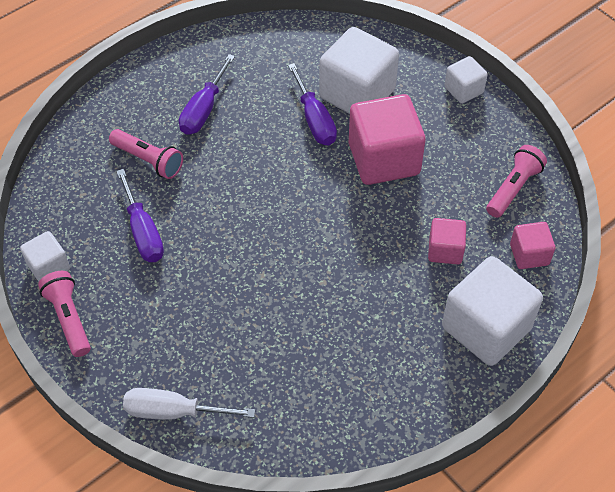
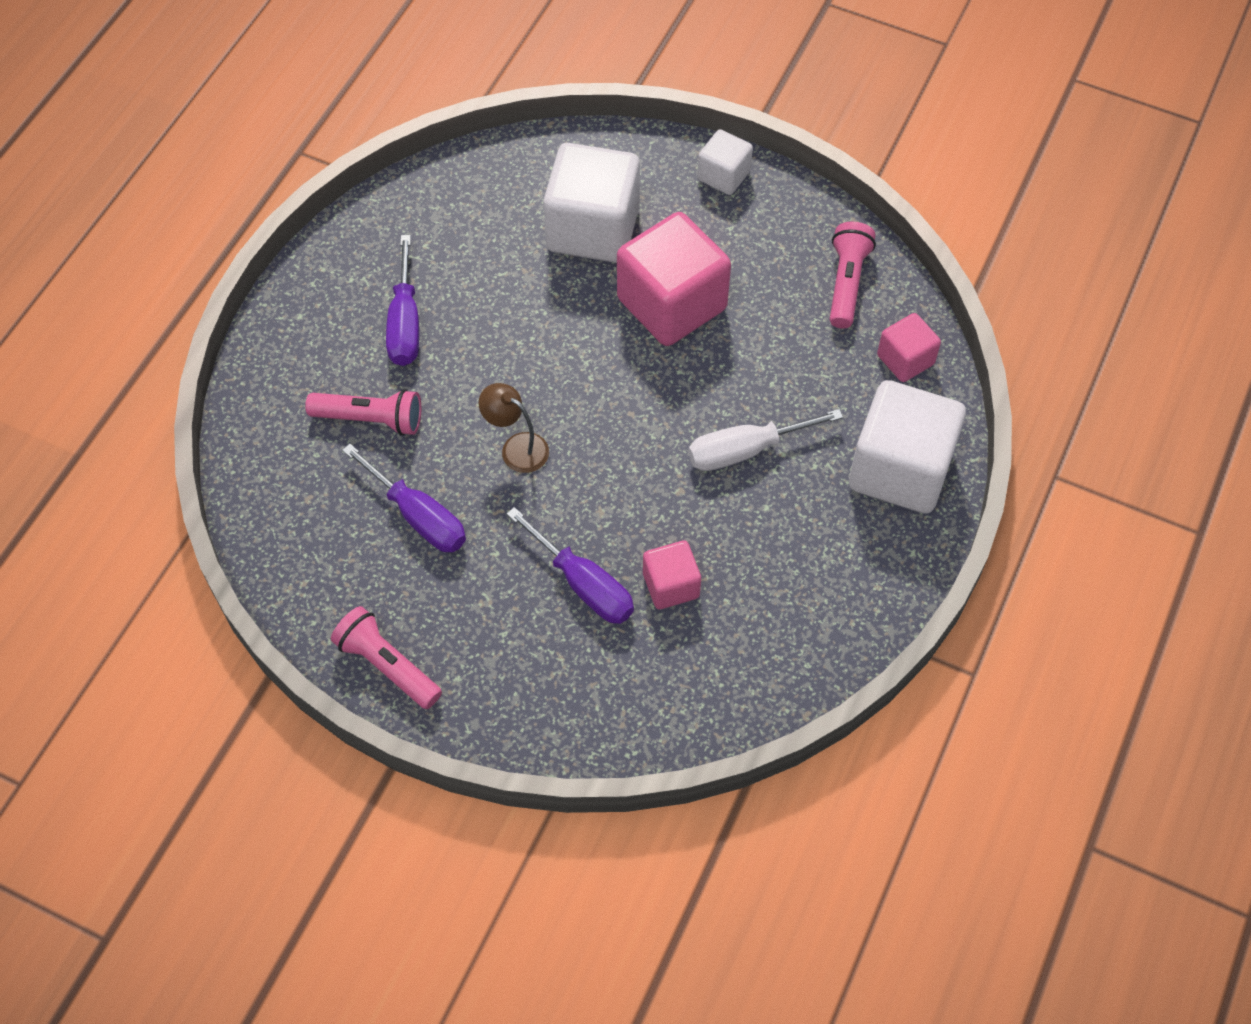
camera: 25 degrees left, 5 degrees up
(49, 267) = (321, 610): white cube -> none
(173, 411) = (585, 724): white screwdriver -> white screwdriver (745, 450)
(230, 212) = (516, 447): none -> brown lamp
(314, 120) = (557, 284): purple screwdriver -> purple screwdriver (583, 584)
(445, 250) = (805, 393): pink cube -> pink cube (671, 585)

